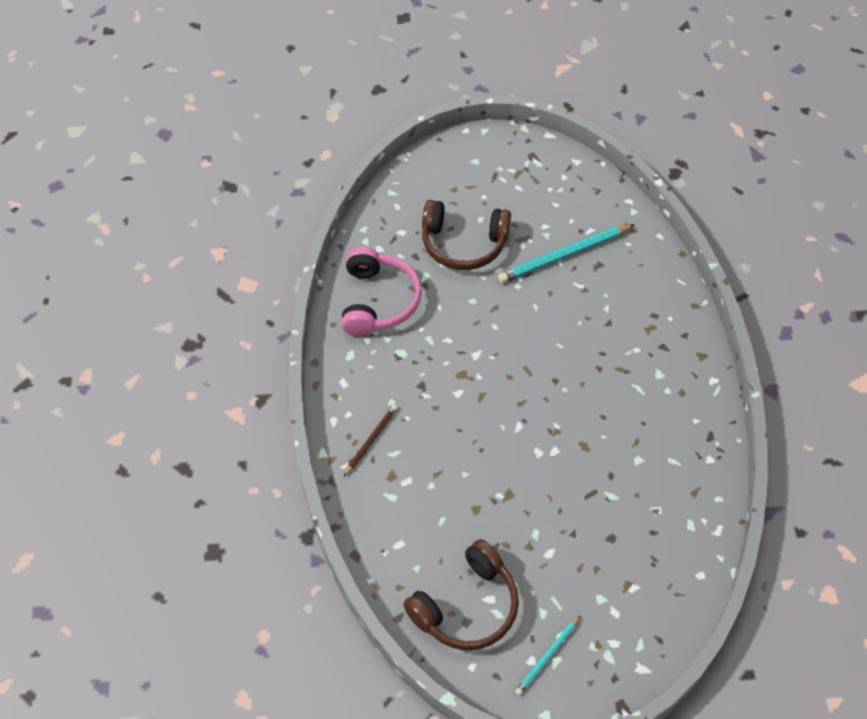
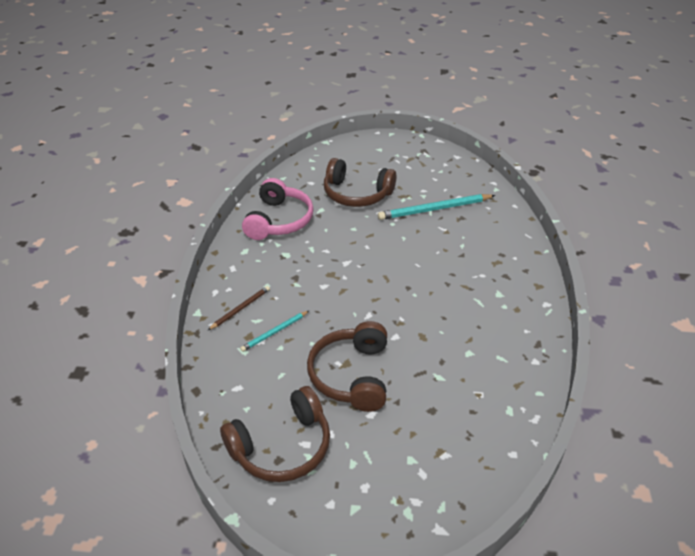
camera: 10 degrees right, 15 degrees down
(518, 509) = (351, 375): none -> brown headphones
(547, 657) = (347, 503): turquoise pencil -> turquoise pencil (274, 332)

